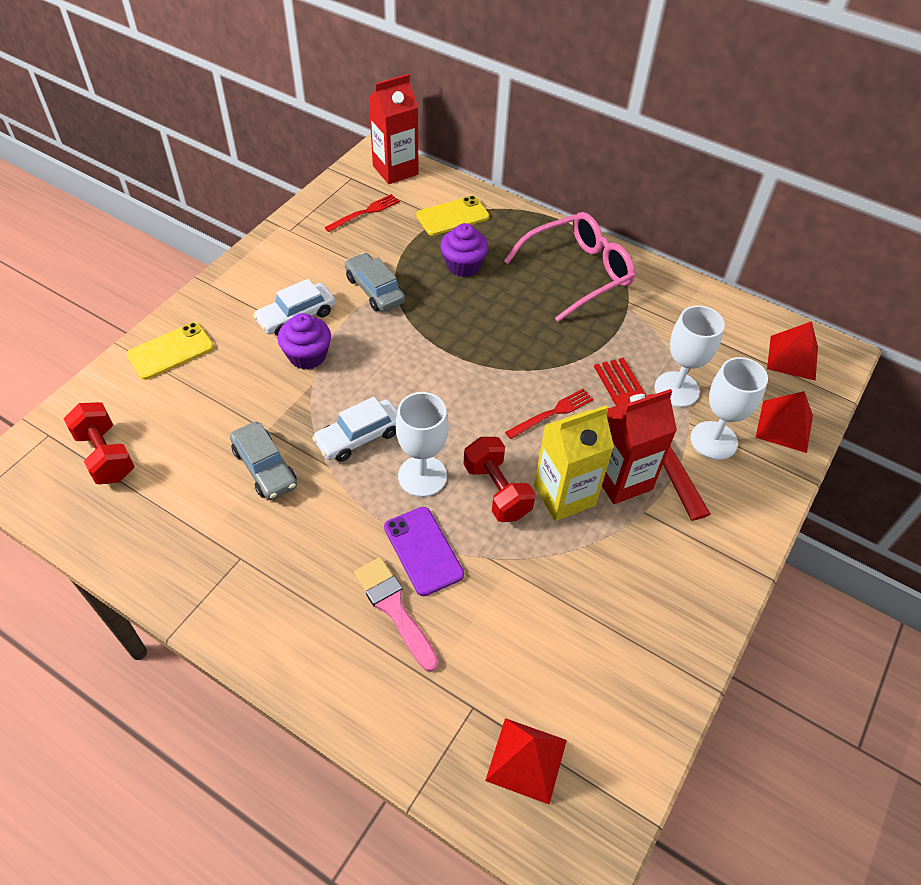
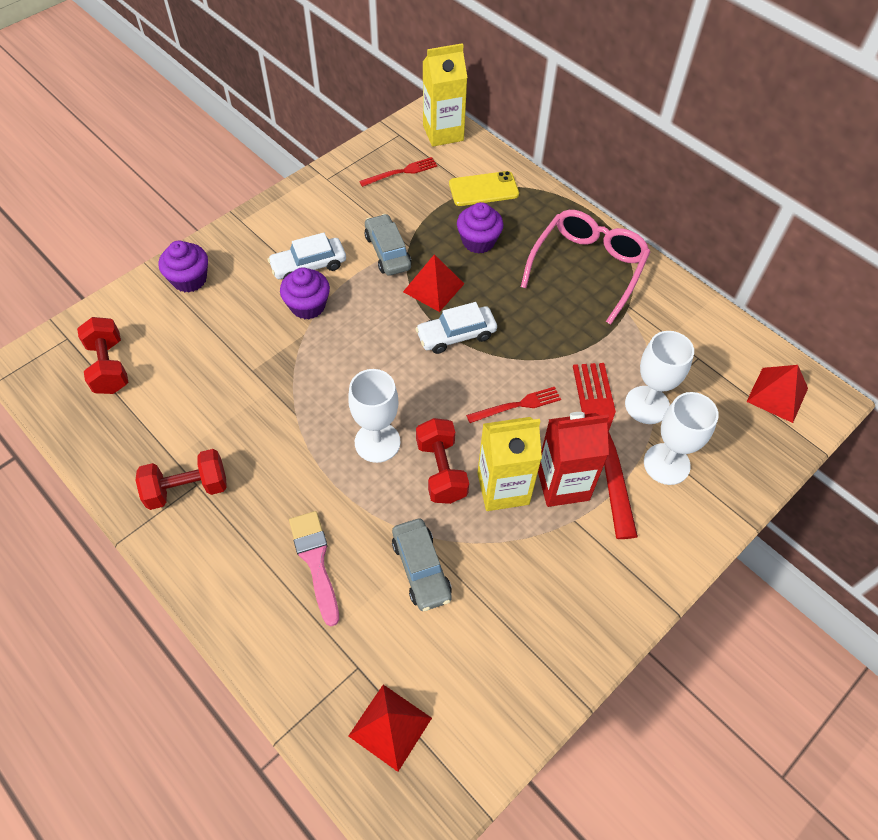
camera: 15 degrees right, 5 degrees up
(171, 351) = (189, 279): yellow phone -> purple cupcake
(231, 564) = (187, 489): none -> red dumbbell
(265, 468) = (240, 405): grey car -> grey car (421, 569)
(359, 437) = (331, 393): white car -> white car (456, 335)
(395, 170) = (443, 133): red carton -> yellow carton
(423, 551) = (357, 513): purple phone -> none
(577, 273) = (587, 268): pink glasses -> pink glasses turned 45 degrees counterclockwise
(784, 426) = (743, 464): red pyramid -> red pyramid (433, 287)

